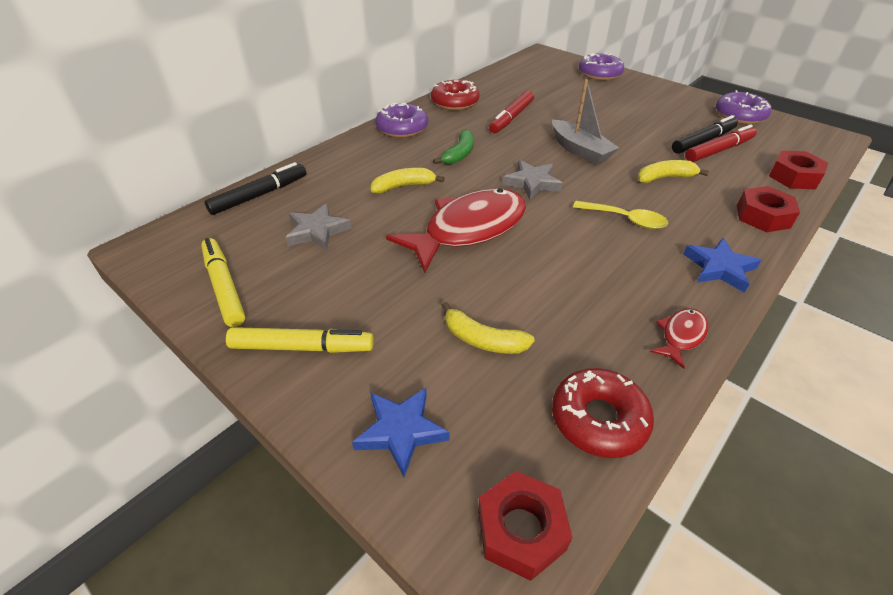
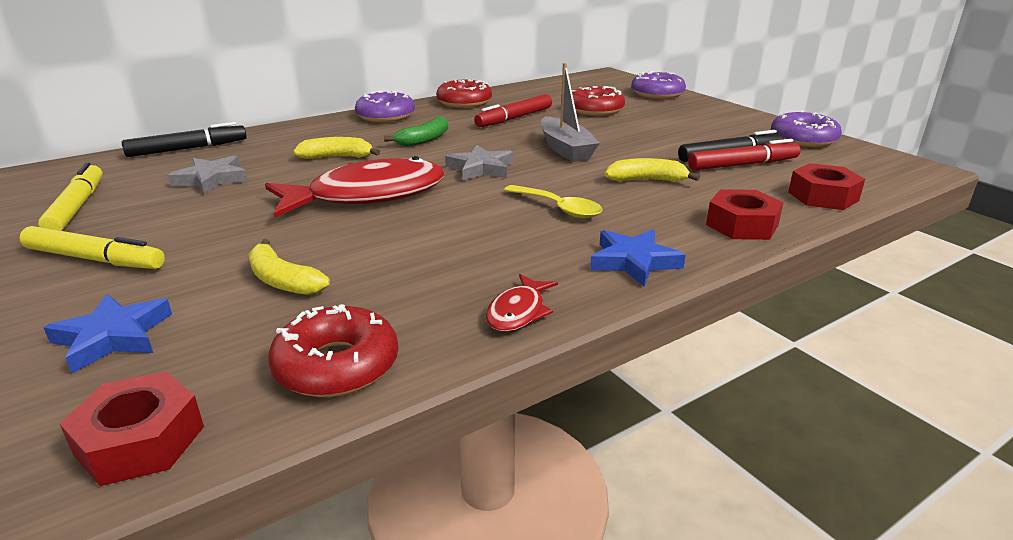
camera: 15 degrees right, 15 degrees down
(567, 99) = (595, 110): none -> red donut
(681, 336) = (518, 312): red fish -> red fish turned 150 degrees clockwise

